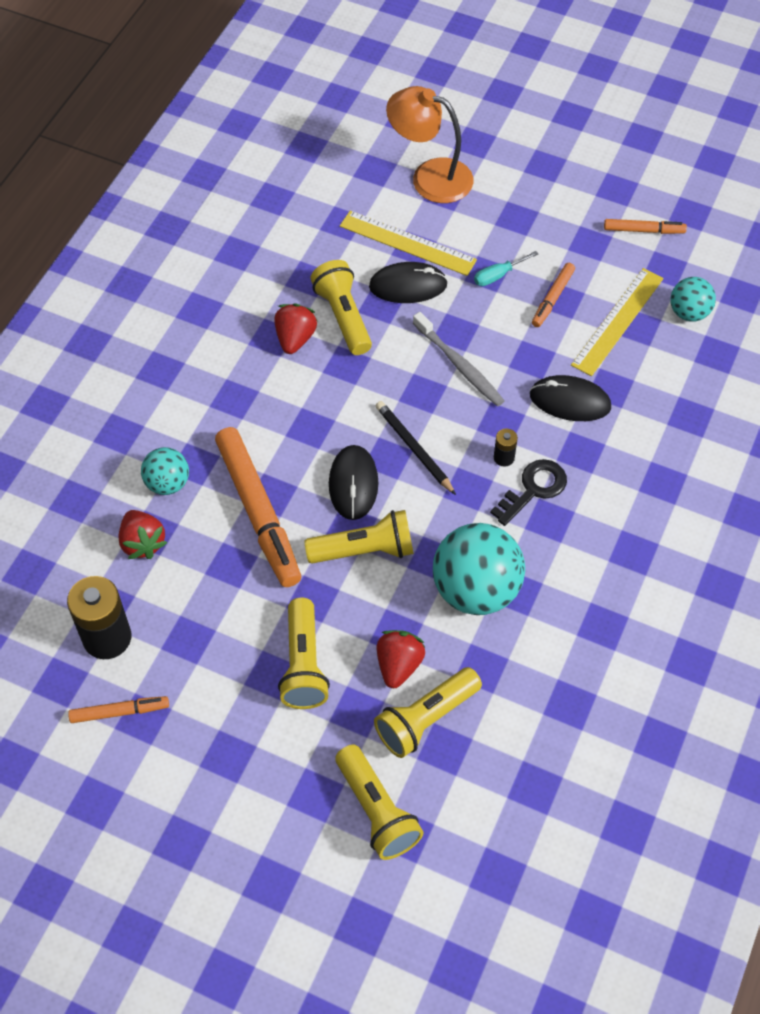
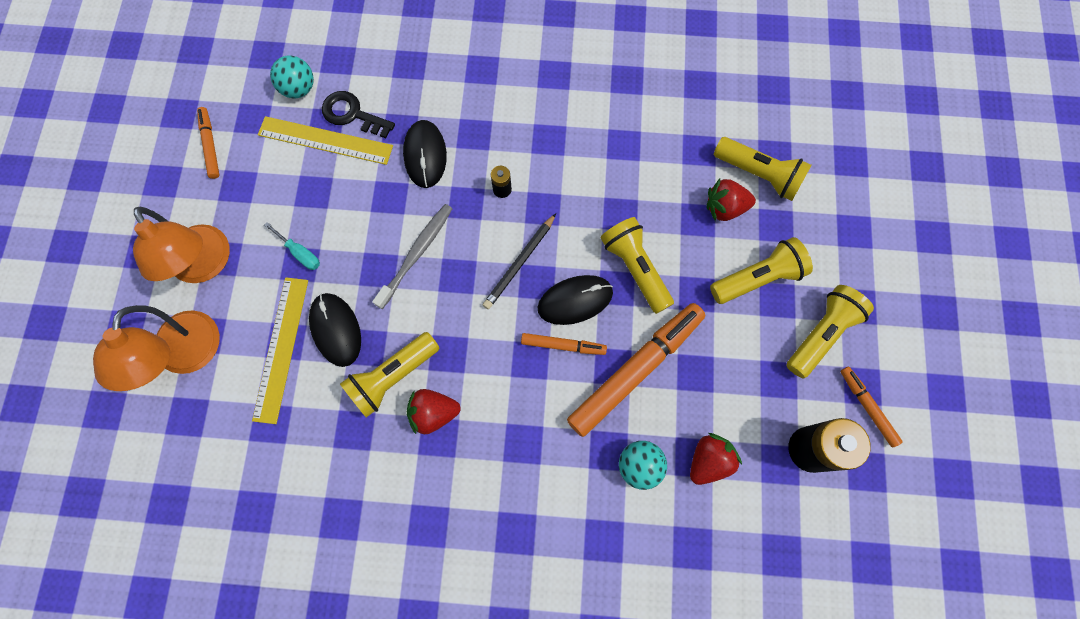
camera: 110 degrees left, 15 degrees up
(376, 810) = (844, 185): yellow flashlight -> yellow flashlight (821, 334)
(476, 590) = (635, 173): turquoise ball -> none
(513, 204) = (205, 266): none -> orange lamp
(533, 489) = (524, 158): black key -> black key (352, 114)
(552, 298) = (314, 199): orange marker -> orange marker (563, 345)

